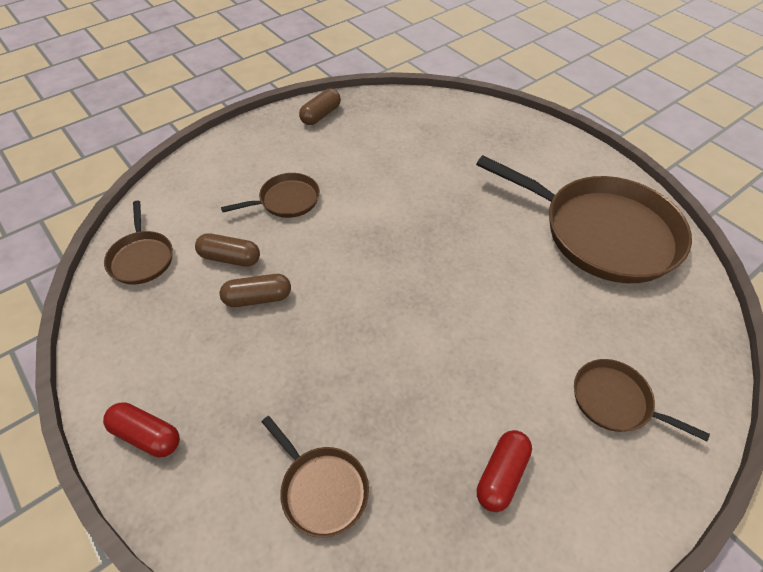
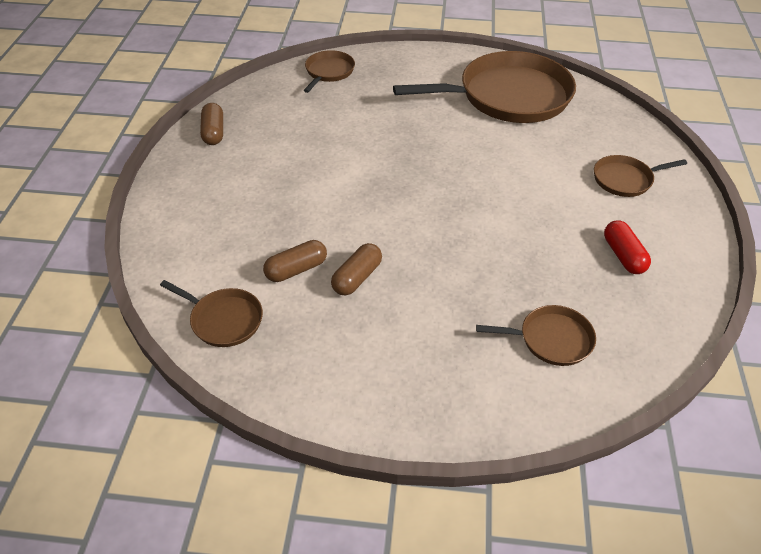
camera: 45 degrees left, 5 degrees down
(146, 435) = (409, 408): red capsule -> none
(286, 200) = (279, 205): brown pan -> brown pan (328, 72)

